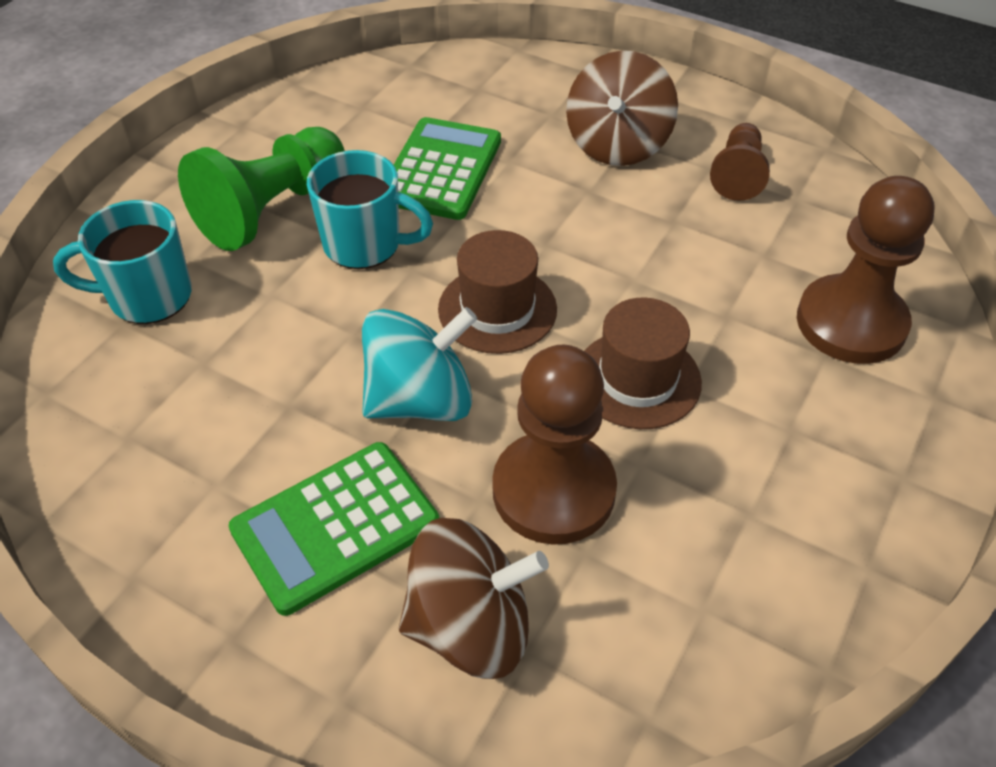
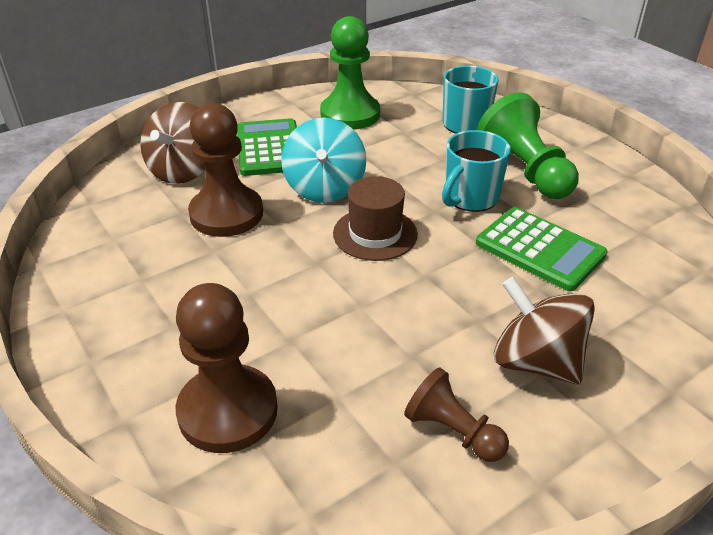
camera: 115 degrees right, 10 degrees down
(162, 457) = (350, 114): none -> green pawn
(637, 379) = (271, 272): brown hat -> none

